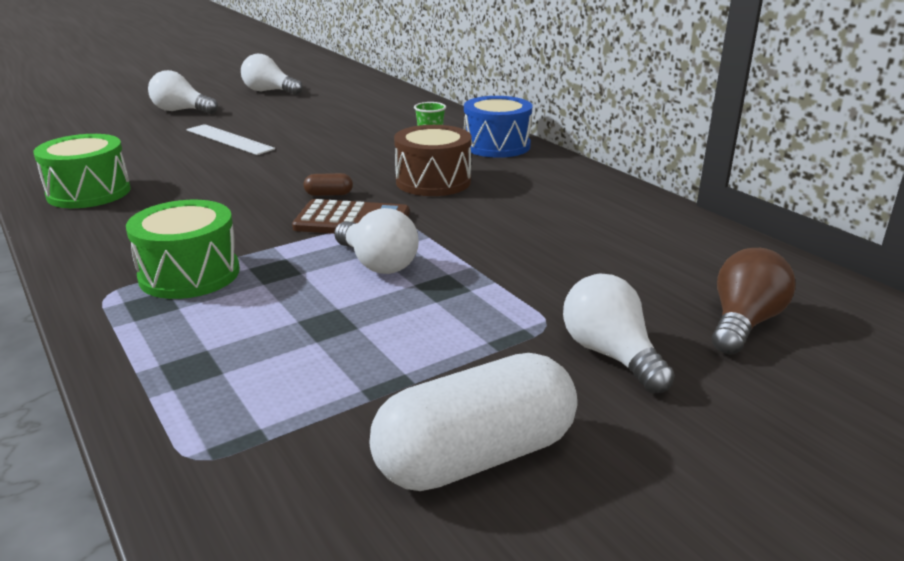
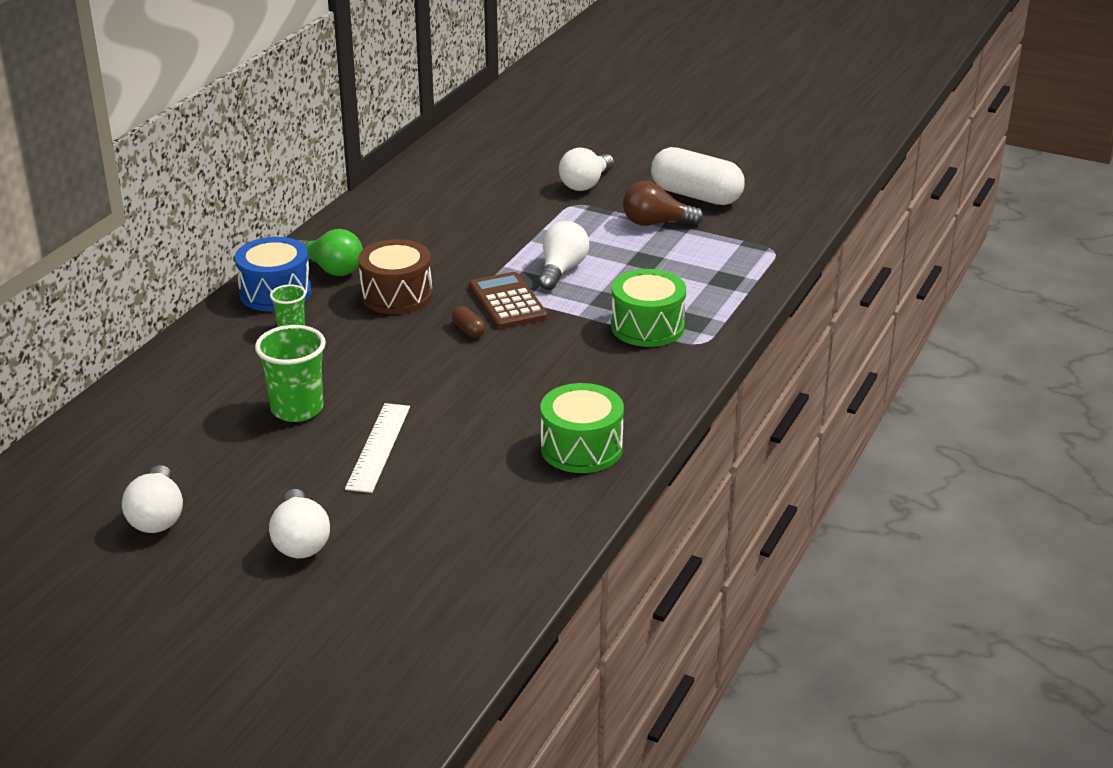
camera: 120 degrees left, 5 degrees up
(316, 128) = (297, 409): none -> green cup
(516, 168) = (331, 269): none -> green light bulb
(743, 323) = (517, 159): brown light bulb -> brown light bulb (656, 223)

